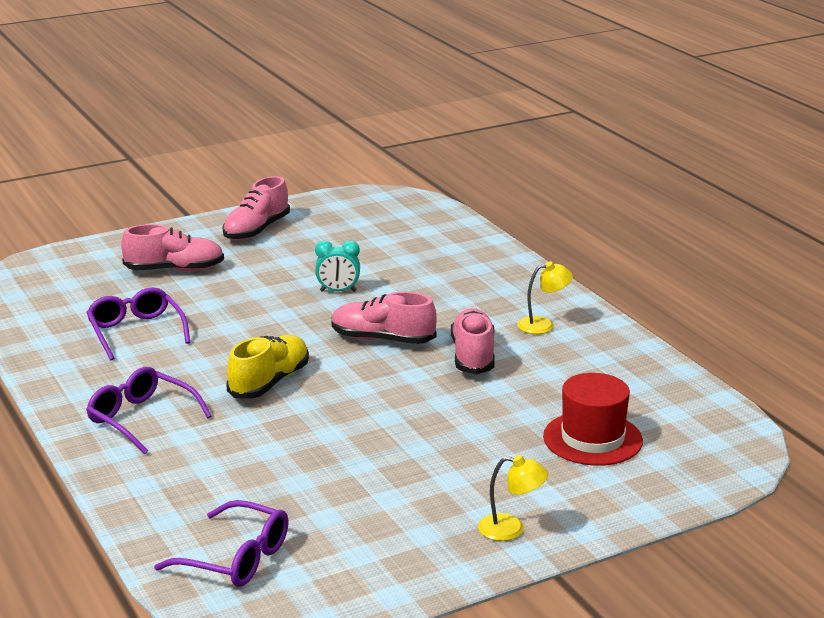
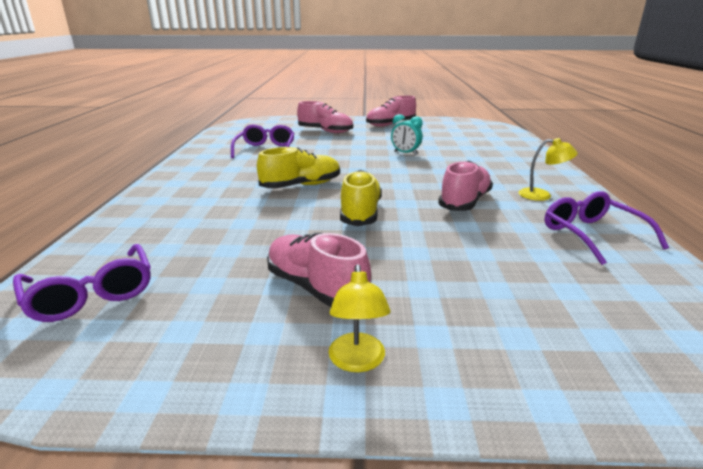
camera: 30 degrees right, 0 degrees up
(141, 419) = (198, 186): purple glasses -> purple glasses (592, 235)
(380, 401) = (360, 213): none -> yellow shoe
(382, 339) = (406, 180): pink shoe -> pink shoe (316, 288)
(511, 529) = (357, 361): yellow lamp -> yellow lamp turned 45 degrees clockwise
(592, 439) = (530, 291): red hat -> none

